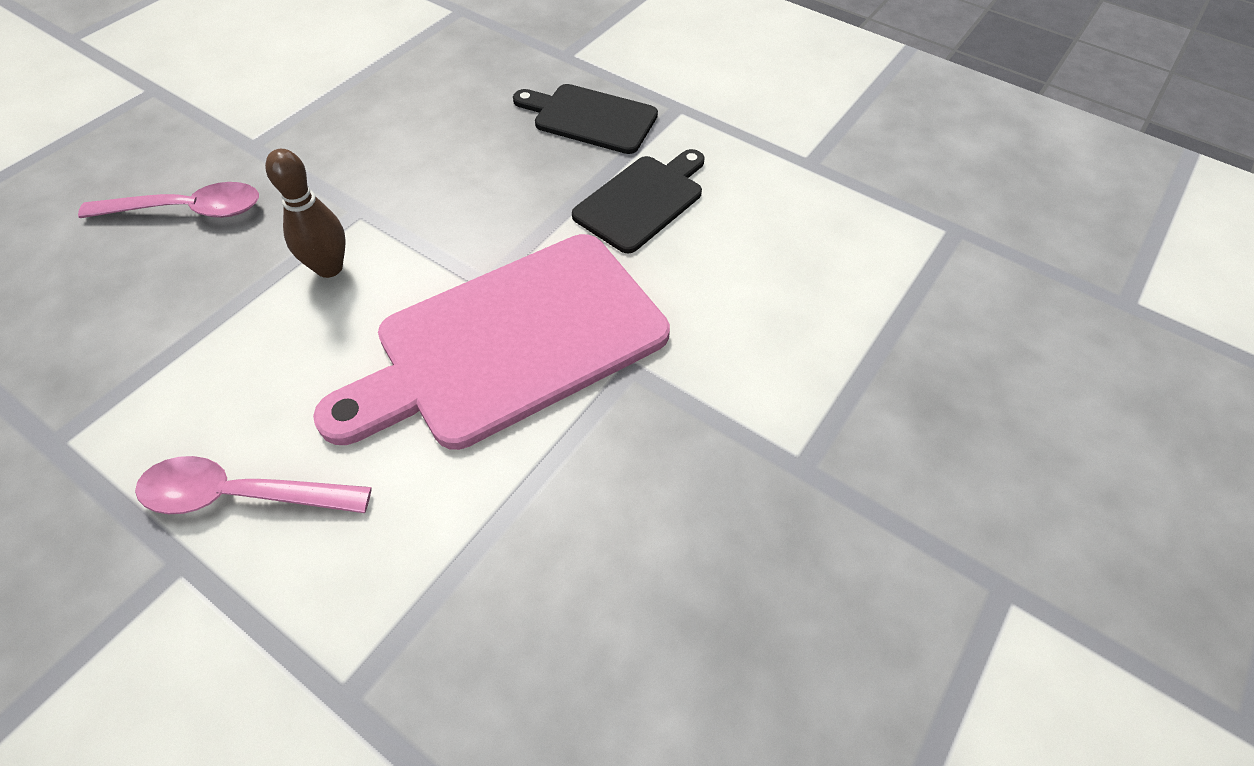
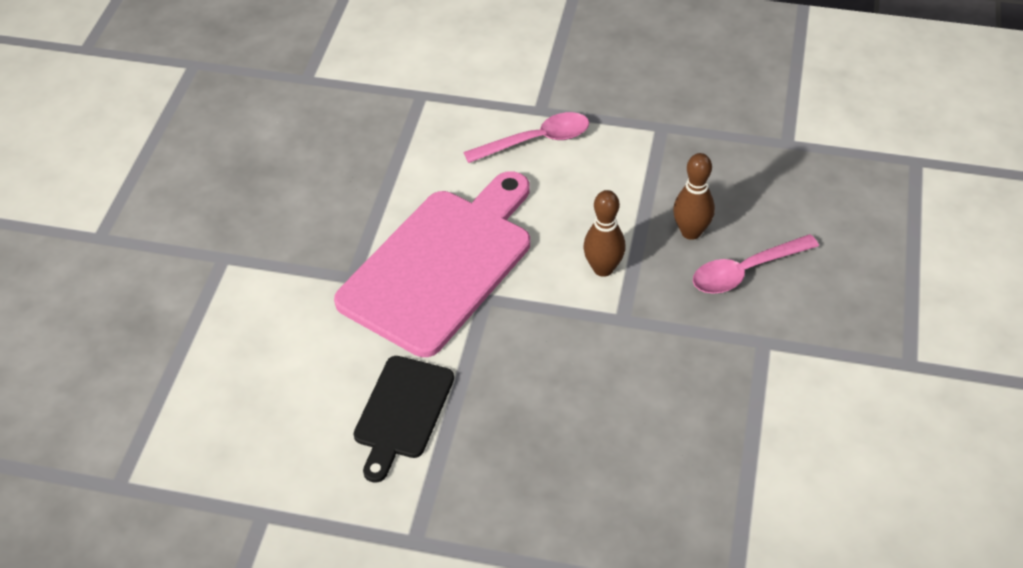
camera: 160 degrees right, 5 degrees down
(192, 273) = (691, 232): none -> brown bowling pin
(590, 118) = (494, 488): black cutting board -> none

